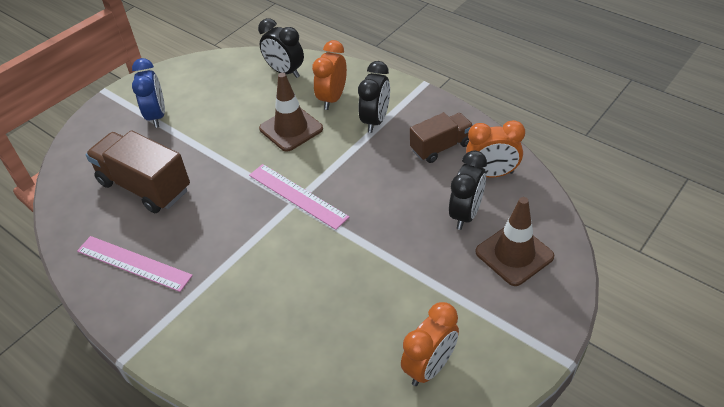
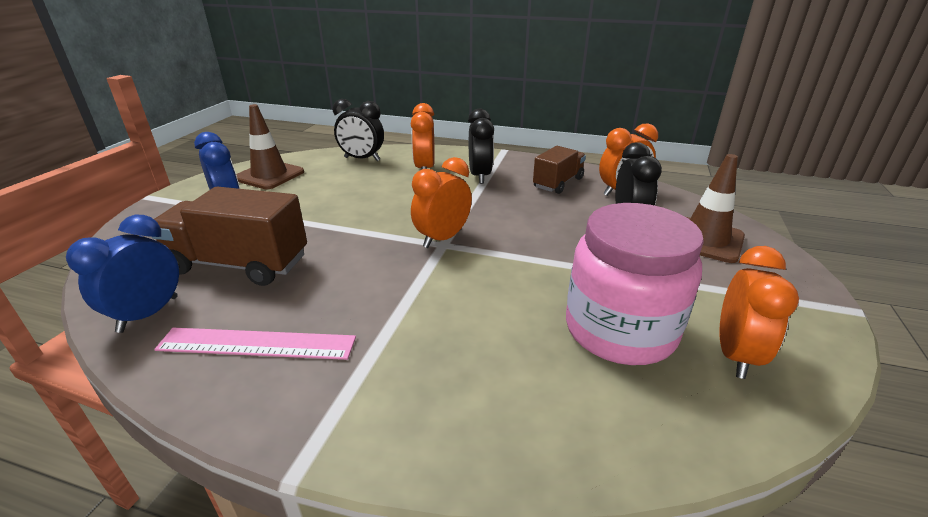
camera: 25 degrees left, 15 degrees down
(80, 219) = (148, 314): none -> blue clock
(291, 129) = (397, 193): brown traffic cone -> brown traffic cone (269, 175)
(297, 196) = (442, 238): pink ruler -> orange clock
(366, 322) = (620, 330): none -> pink jar

